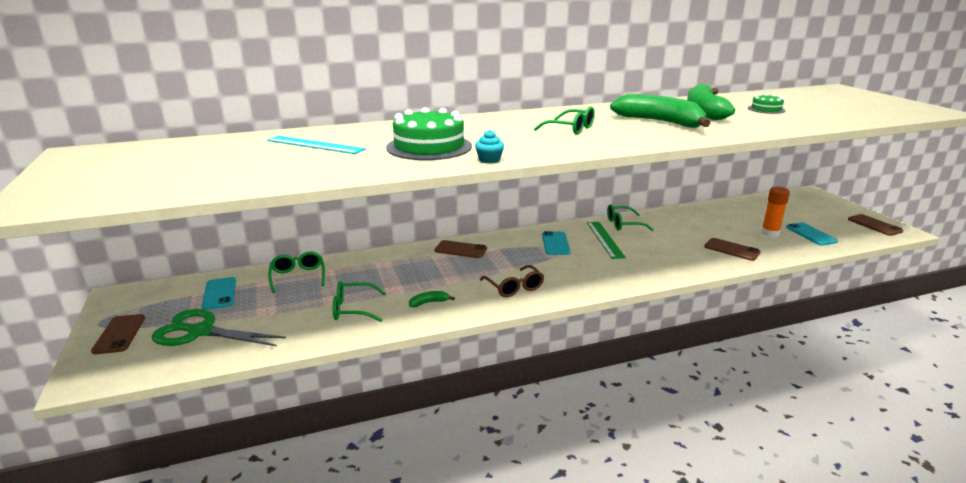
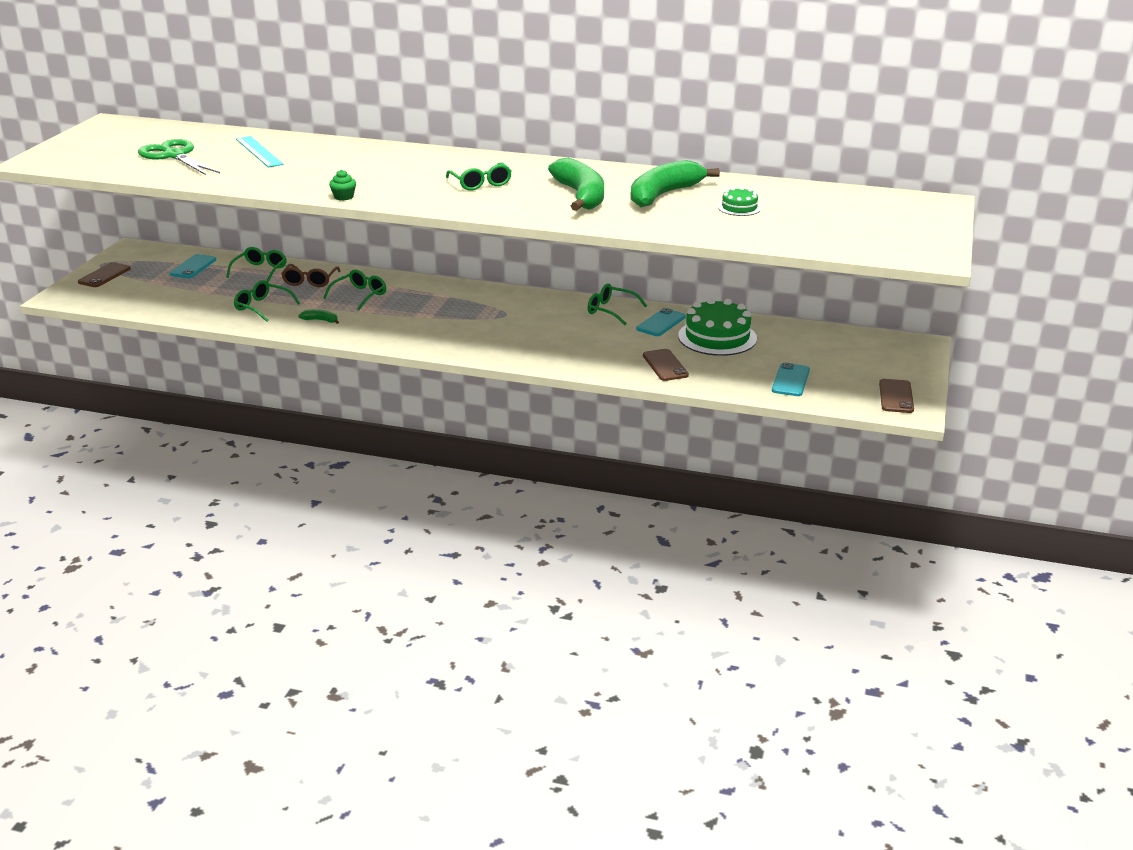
camera: 35 degrees right, 5 degrees up
(201, 332) = (150, 290): green scissors -> green scissors (174, 156)
(426, 270) = (360, 295): none -> green glasses
(429, 147) = (330, 174): green cake -> green cake (717, 337)
(460, 250) = (416, 287): brown phone -> none
(489, 160) = (343, 197): turquoise cupcake -> green cupcake
(514, 287) = (403, 331): brown glasses -> brown glasses (310, 281)
(555, 243) = (507, 307): turquoise phone -> turquoise phone (661, 323)
(605, 239) = (561, 318): green ruler -> none
(770, 233) = (746, 365): orange glue stick -> none

